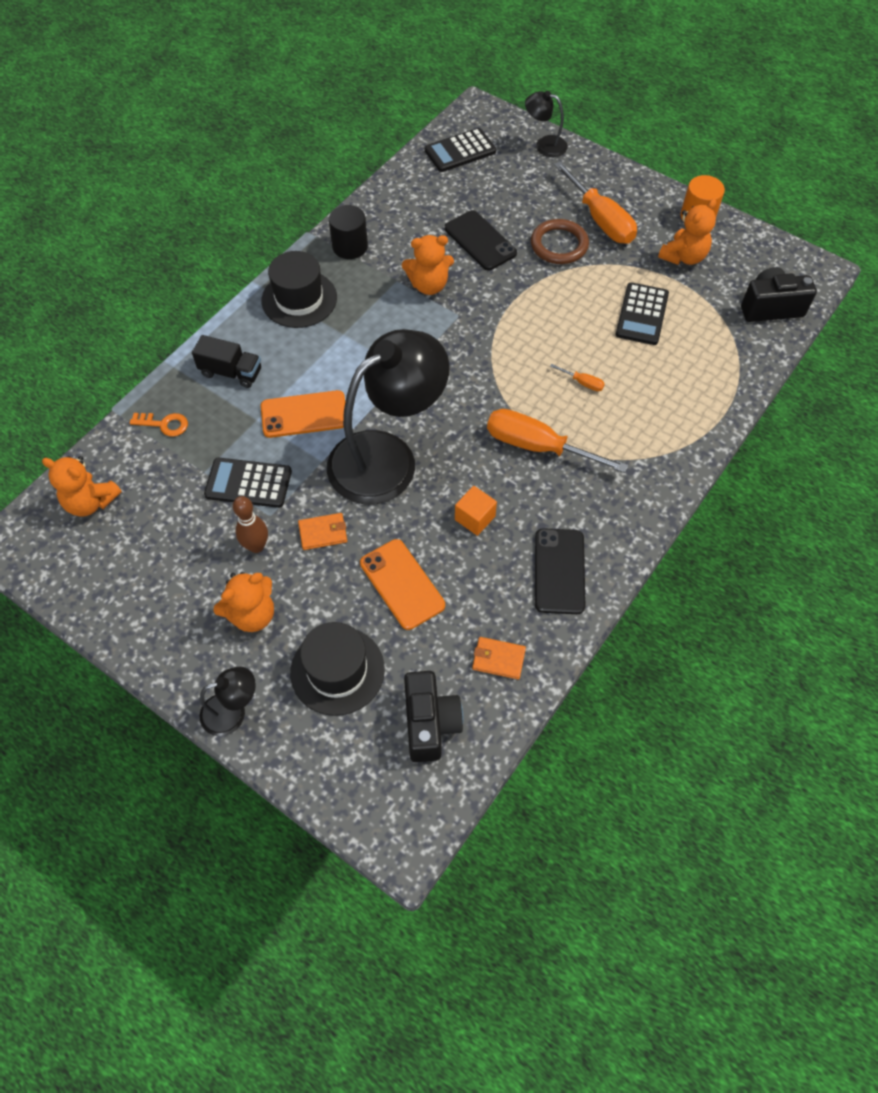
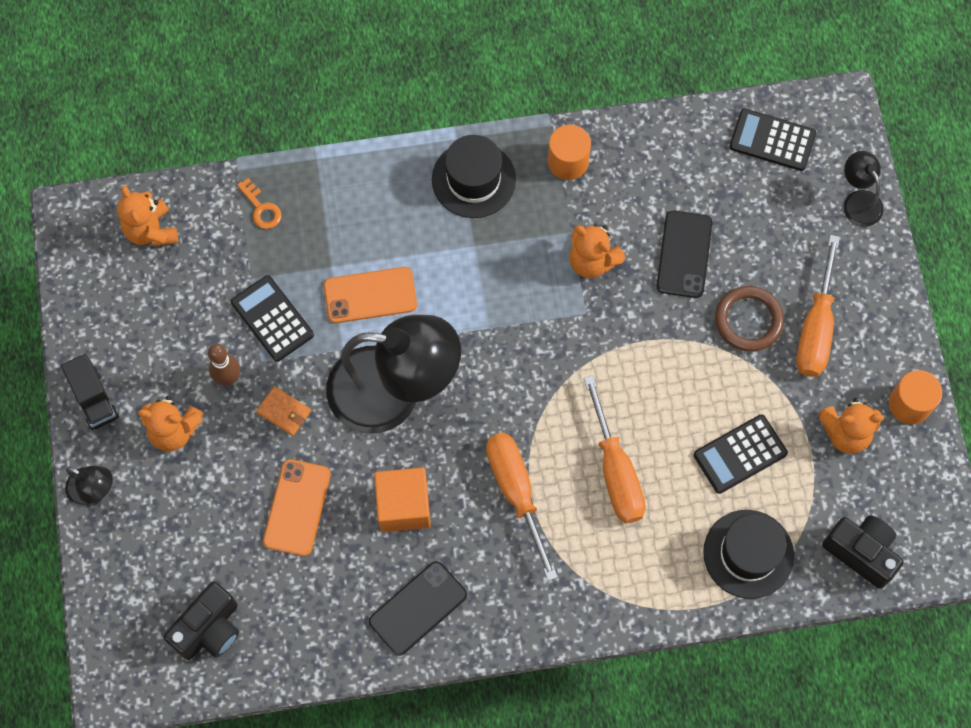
camera: 45 degrees right, 10 degrees up
(231, 372) = (353, 204): black truck -> black truck (94, 398)
(304, 414) = (370, 295): orange phone -> orange phone turned 45 degrees counterclockwise
(337, 670) = (188, 529): black hat -> black hat (748, 554)
(350, 246) = (568, 161): black cylinder -> orange cylinder
(475, 518) = (403, 506): orange cube -> orange cube, size x1.62
(498, 659) = (302, 630): orange wallet -> none
(582, 383) = (615, 470): orange screwdriver -> orange screwdriver, size x2.39

